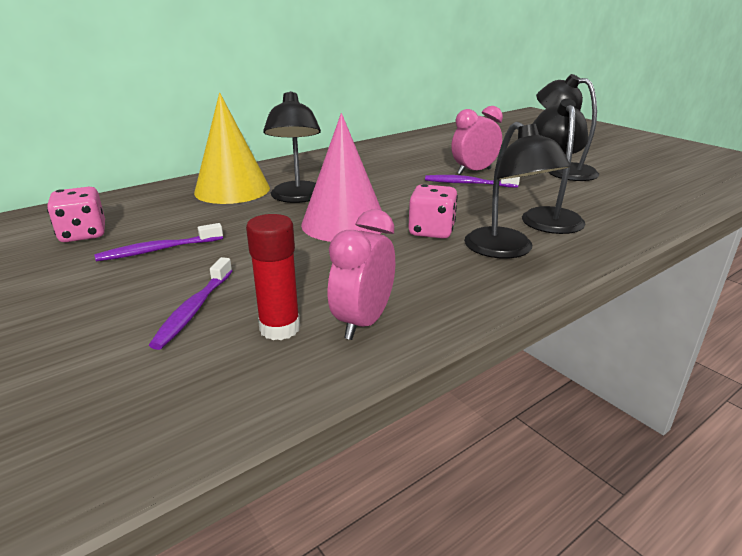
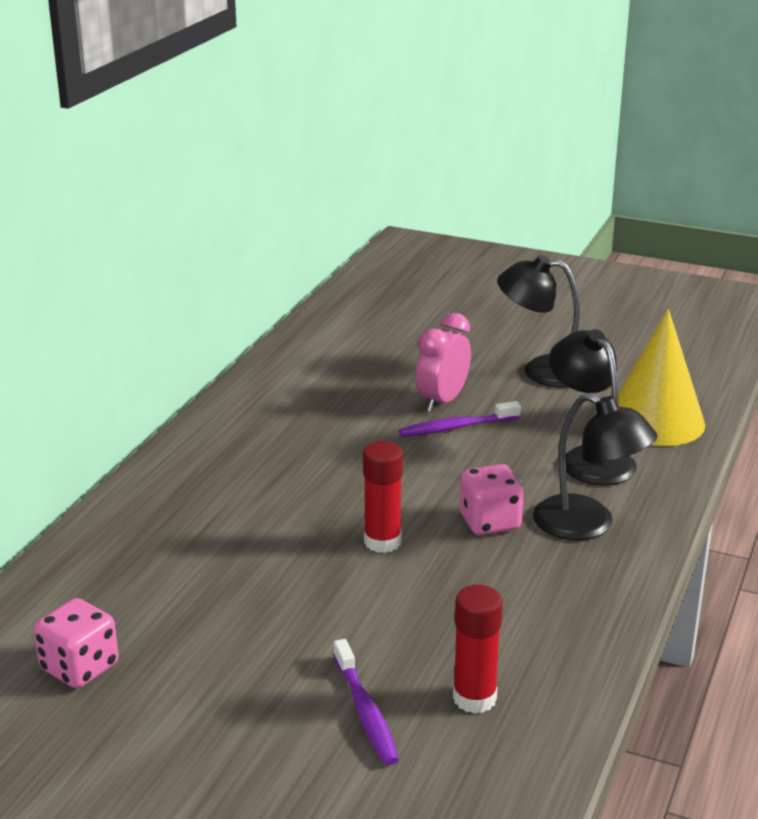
camera: 30 degrees left, 0 degrees up
(158, 250) = (215, 655): purple toothbrush -> none
(232, 190) = (170, 529): yellow cone -> yellow cone (655, 421)
(297, 198) = (275, 516): black lamp -> none
(344, 223) = (382, 542): pink cone -> red glue stick
(363, 322) = (541, 662): pink clock -> none

